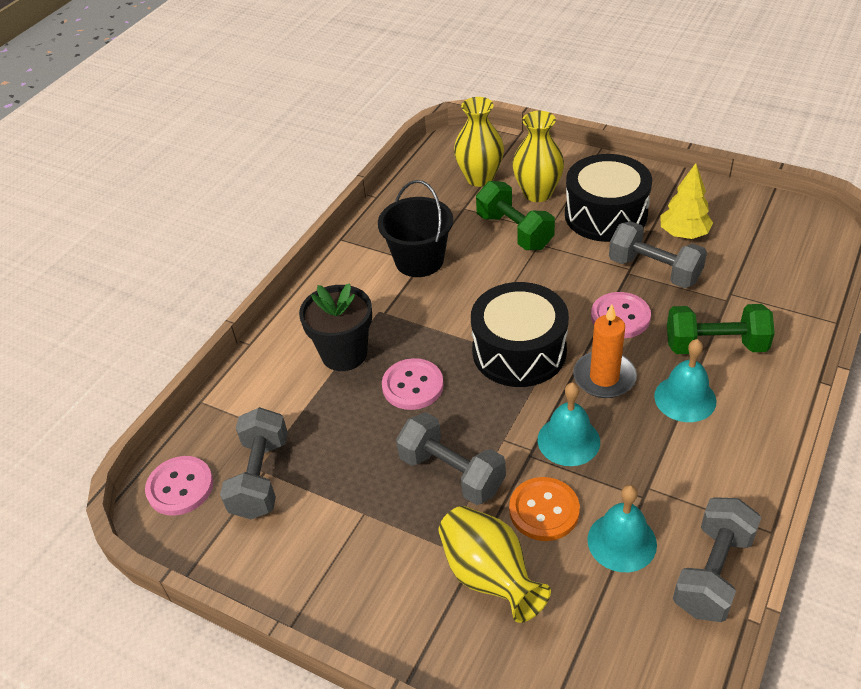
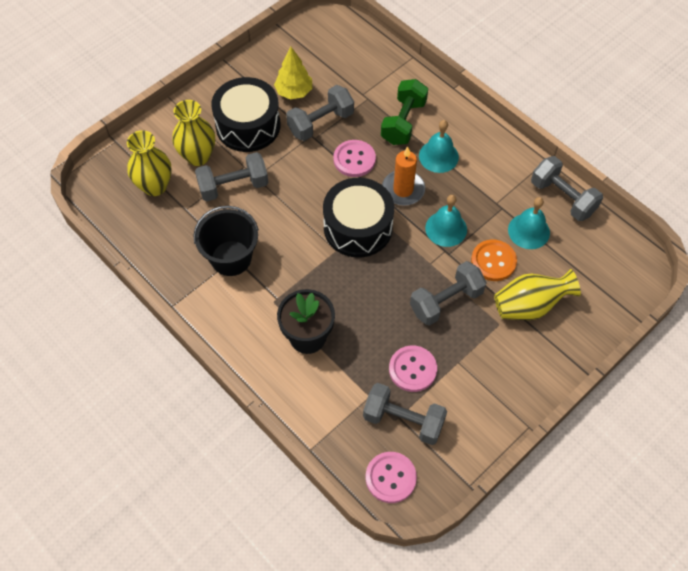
camera: 75 degrees left, 15 degrees up
(412, 386) = (360, 301): pink button -> pink button (412, 369)
(514, 231) = (233, 186): green dumbbell -> grey dumbbell

